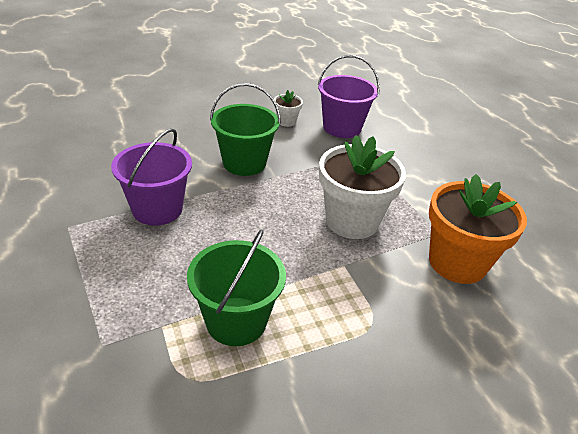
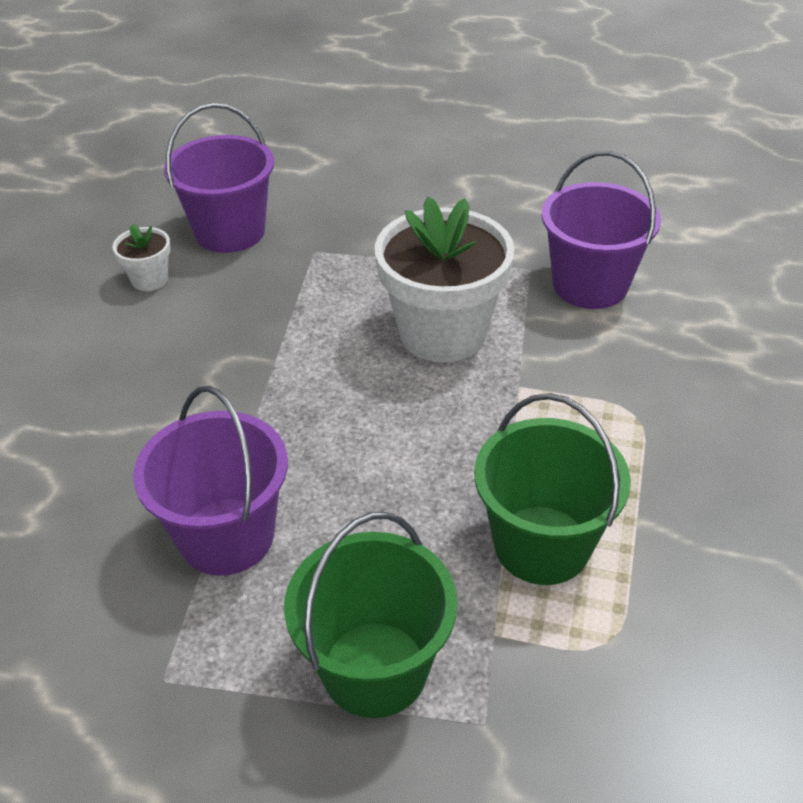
camera: 50 degrees left, 5 degrees up
(244, 163) = (208, 378): green bucket -> green bucket (375, 669)
(457, 262) = (590, 285): orange flower pot -> purple bucket

